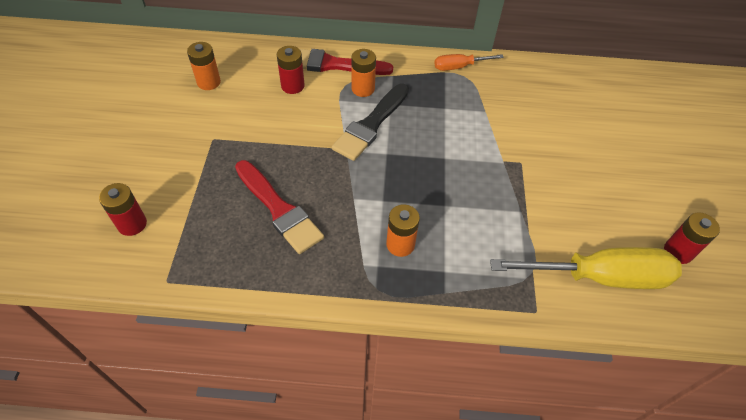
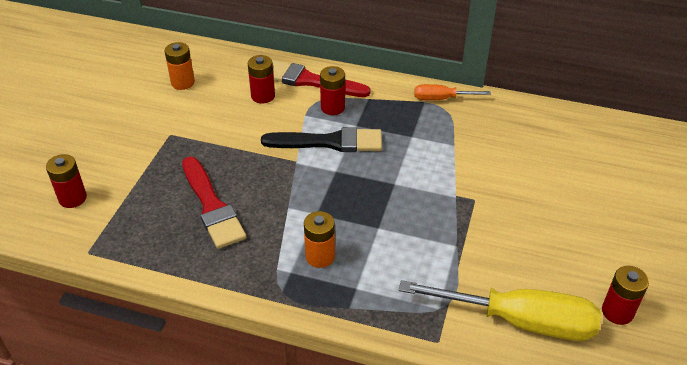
camera: 15 degrees right, 10 degrees down
(363, 89) = (332, 107): orange battery -> red battery
(371, 125) = (329, 142): black brush -> black brush turned 135 degrees counterclockwise

